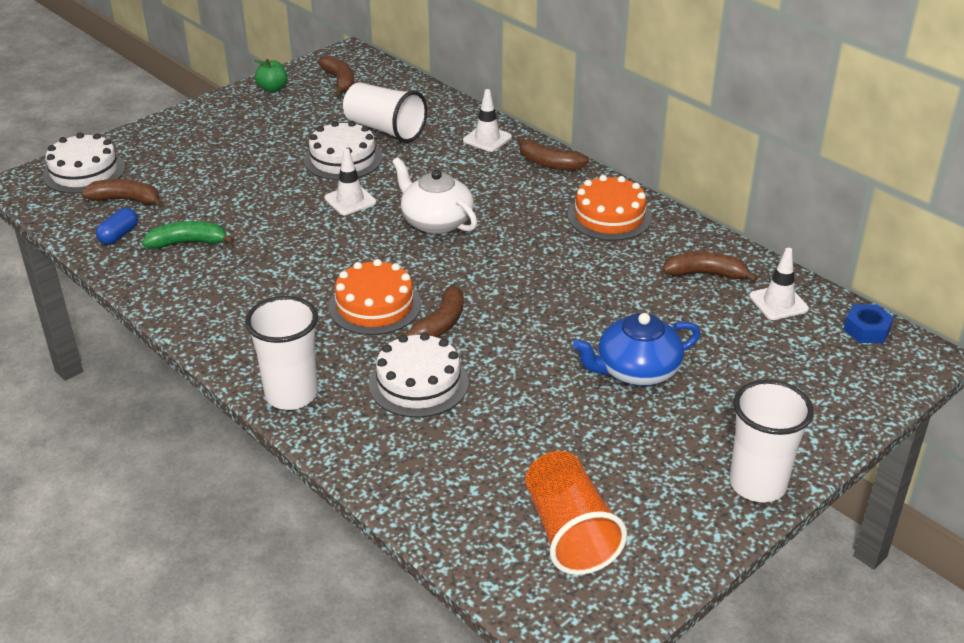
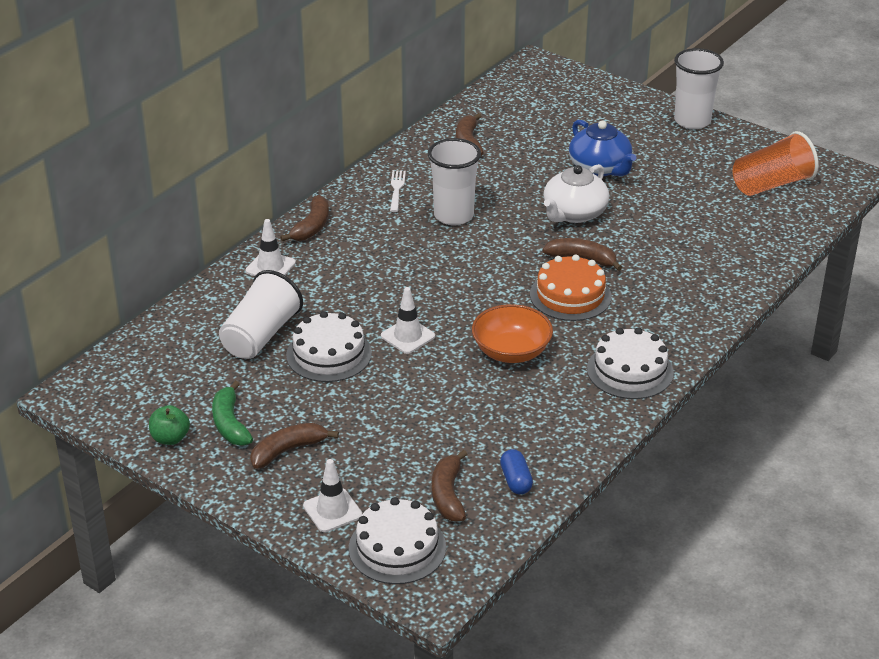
camera: 100 degrees left, 0 degrees up
(119, 235) = (515, 480): blue capsule -> blue capsule turned 60 degrees clockwise
(188, 243) = (514, 427): green banana -> green banana (230, 424)
(291, 395) = (701, 319): white cup -> white cup (453, 215)
(298, 255) = (511, 352): none -> orange bowl
(339, 81) = (147, 387): brown banana -> brown banana (288, 450)
(418, 383) = (658, 260): white cake -> white cake (630, 370)
(436, 221) = (431, 279): white teapot -> white teapot (574, 213)
(609, 216) = (397, 189): orange cake -> white fork
(778, 303) = (495, 113): white traffic cone -> white traffic cone (332, 510)
(866, 330) = (514, 80): blue nut -> none

